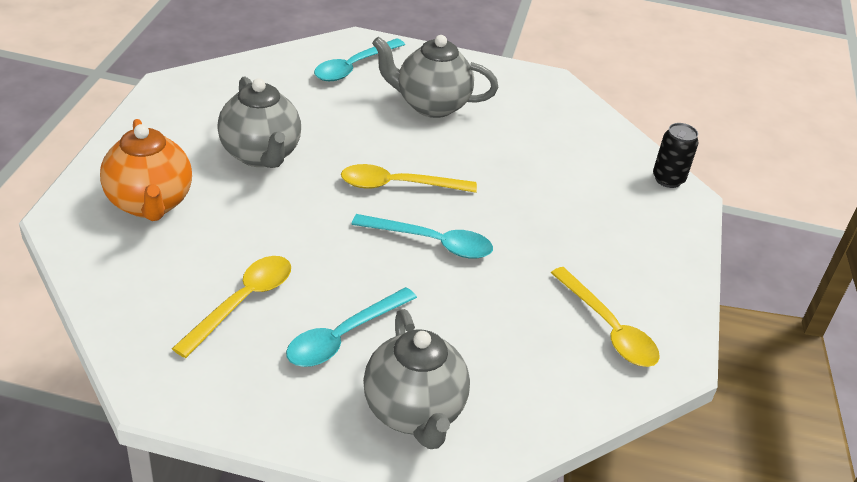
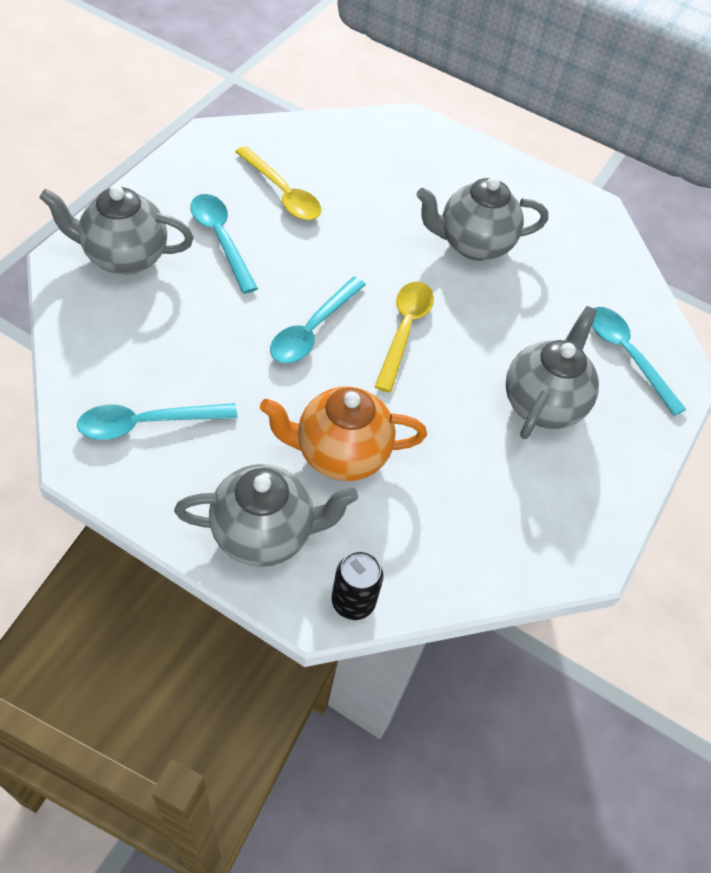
camera: 105 degrees right, 15 degrees up
(150, 204) = (418, 166): orange teapot -> orange teapot (340, 454)
(608, 328) = (147, 423): yellow spoon -> turquoise spoon
(653, 232) = (264, 533): none -> grey teapot

